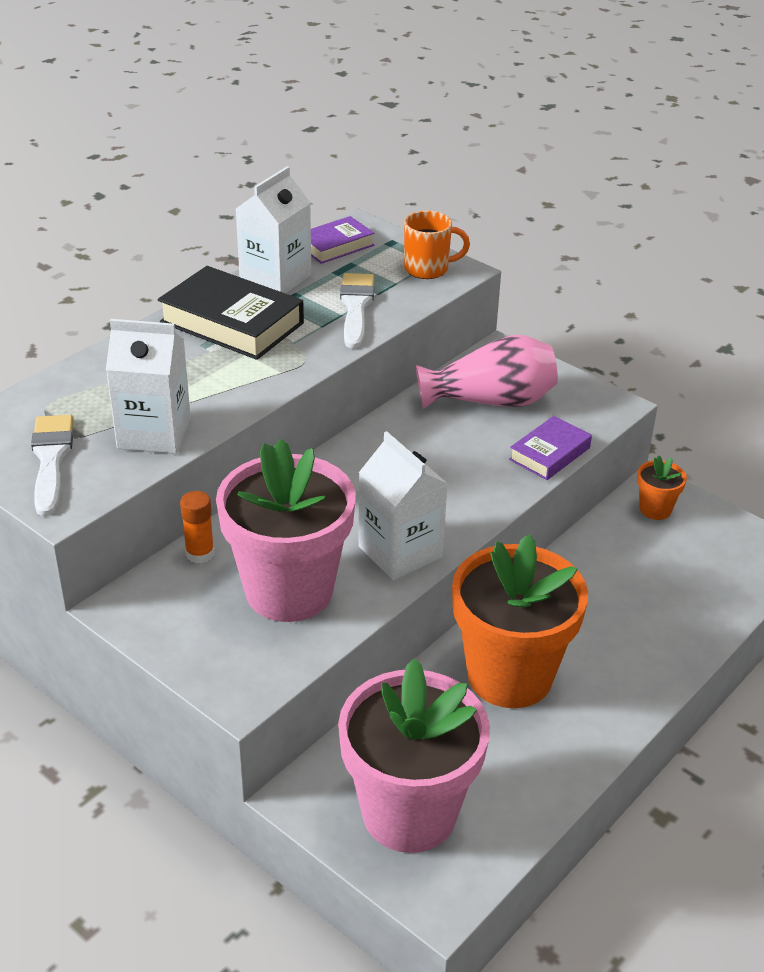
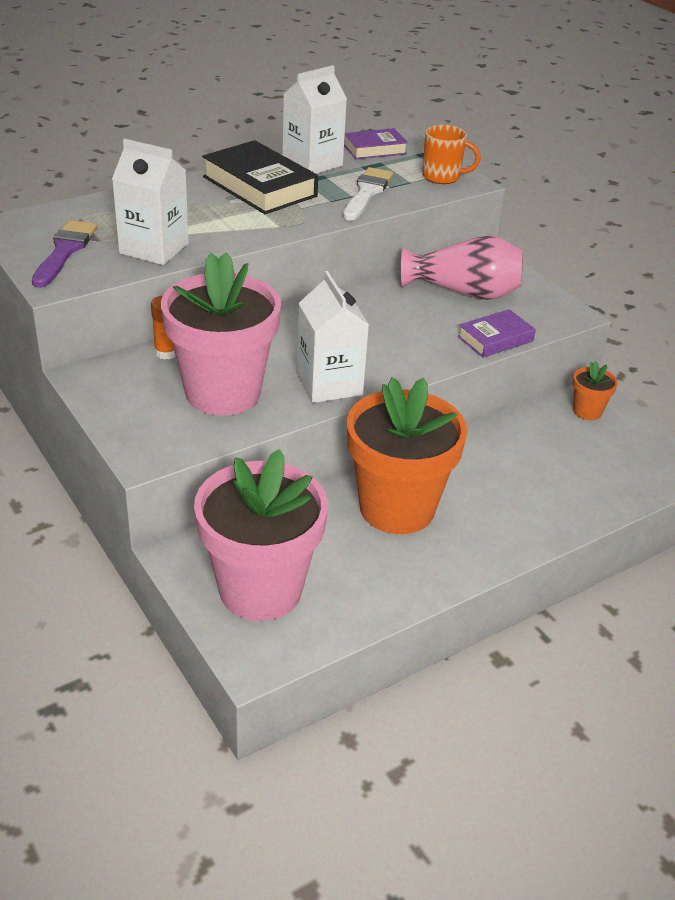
camera: 15 degrees right, 0 degrees up
(51, 459) = (64, 251): white brush -> purple brush

